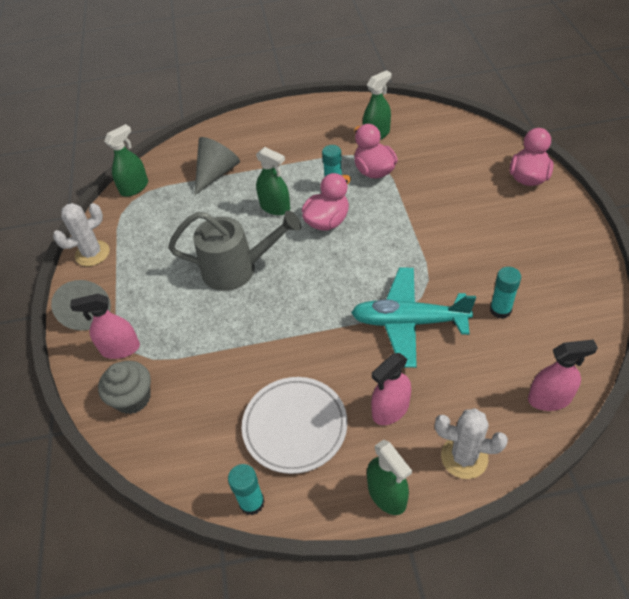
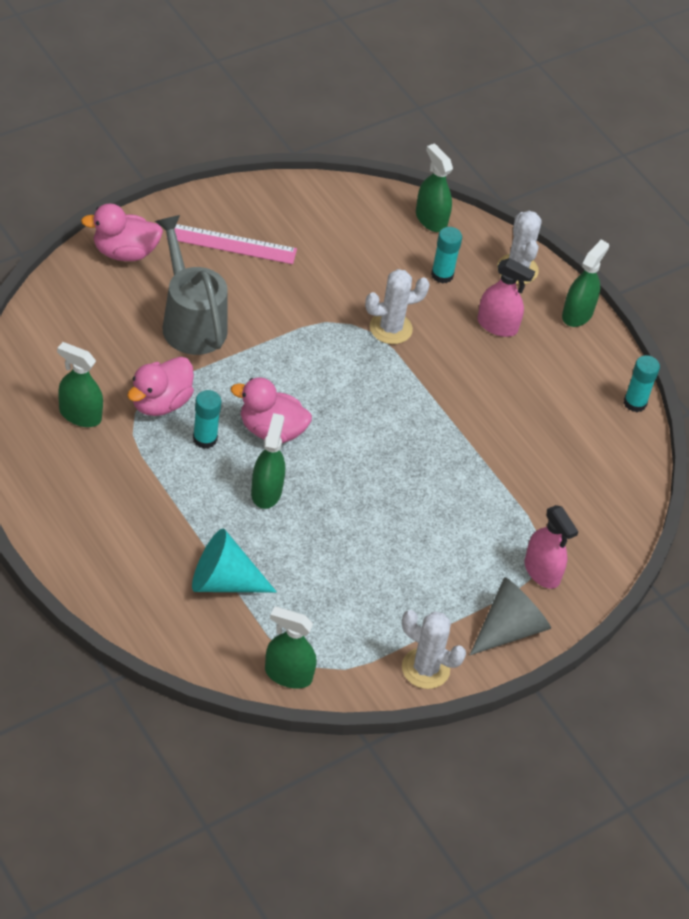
camera: 125 degrees left, 0 degrees up
(133, 398) = (590, 534): grey cupcake -> none
(216, 173) = (224, 581): grey cone -> turquoise cone
(237, 269) = (384, 499): grey watering can -> grey watering can (190, 321)
(295, 426) = (550, 391): white plate -> none
(409, 322) = (390, 328): turquoise plane -> white cactus
(500, 310) = (343, 260): turquoise glue stick -> turquoise glue stick (442, 275)
(530, 239) = (231, 244): none -> pink ruler
(549, 398) = (431, 219): pink spray bottle -> green spray bottle

